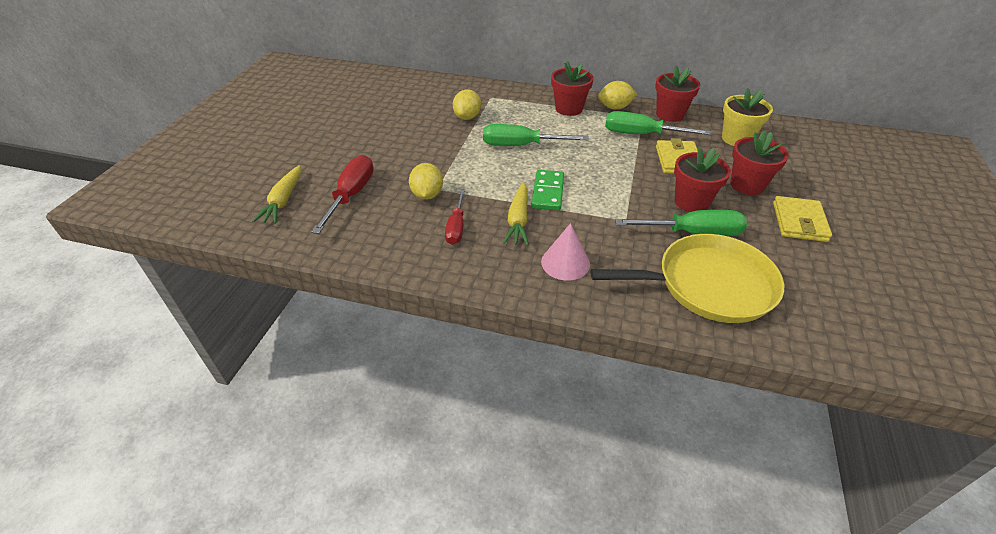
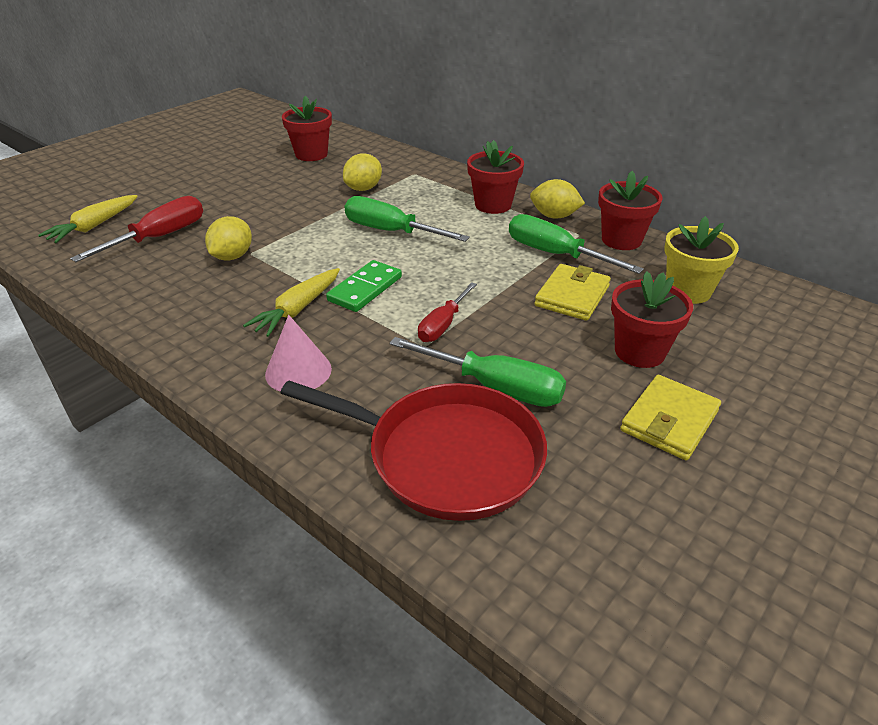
camera: 25 degrees right, 5 degrees down
(456, 227) = (224, 298): red screwdriver -> red screwdriver (443, 325)
(691, 202) = (535, 350): red flower pot -> red flower pot (311, 154)
(708, 285) = (446, 456): yellow pan -> red pan

